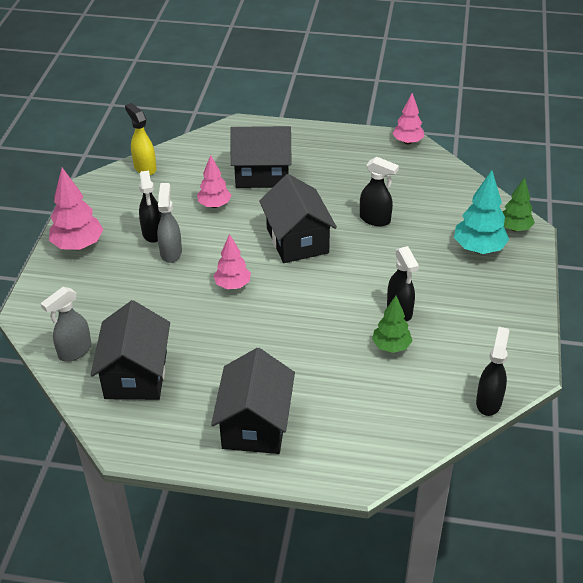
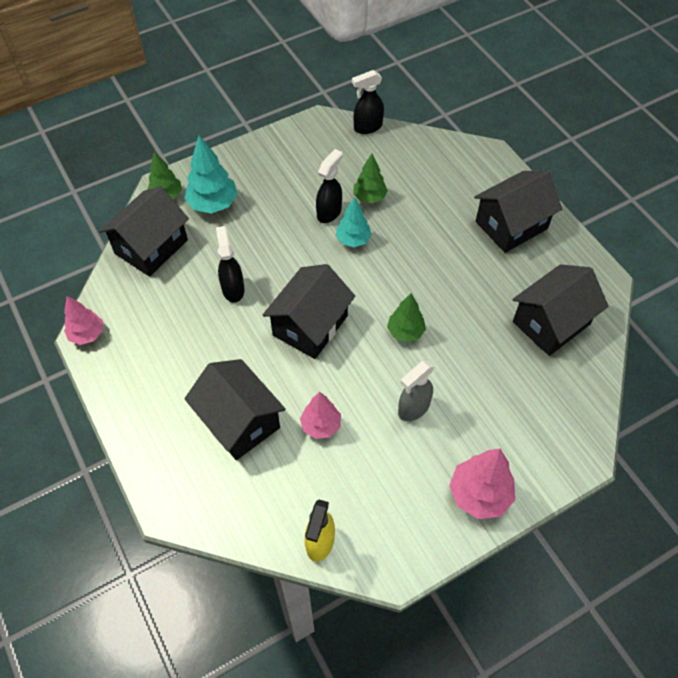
camera: 130 degrees left, 15 degrees up
(74, 351) = (578, 382): grey spray bottle -> none
(153, 233) = (405, 444): black spray bottle -> none
(233, 285) = (405, 332): pink tree -> green tree
(353, 308) = (353, 240): none -> turquoise tree
(462, 198) = (151, 247): none -> black house

